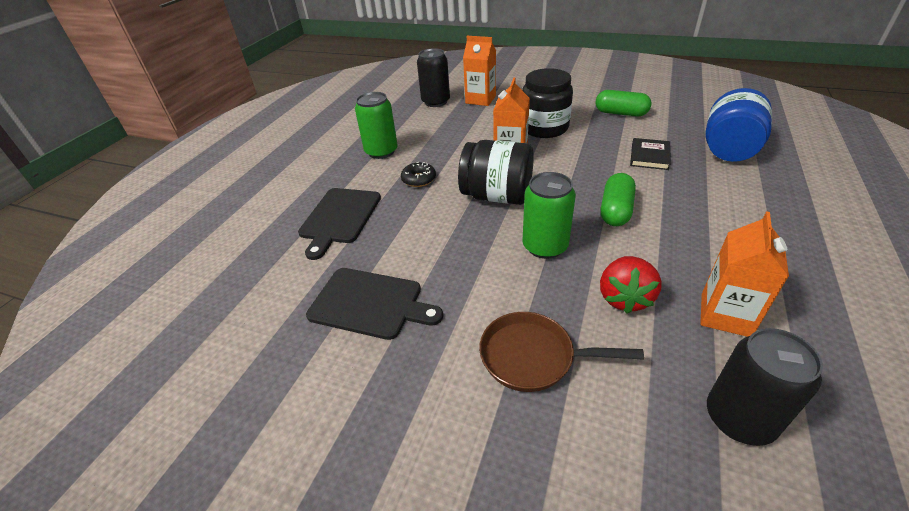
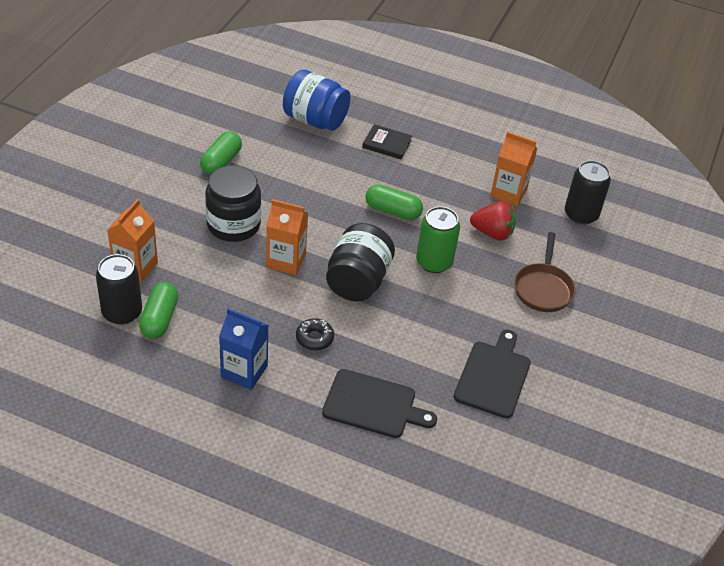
camera: 95 degrees left, 5 degrees up
(381, 152) = (244, 371): green can -> blue carton
(431, 114) = (159, 319): none -> green capsule
(649, 156) = (313, 168): black book -> black book (387, 144)

